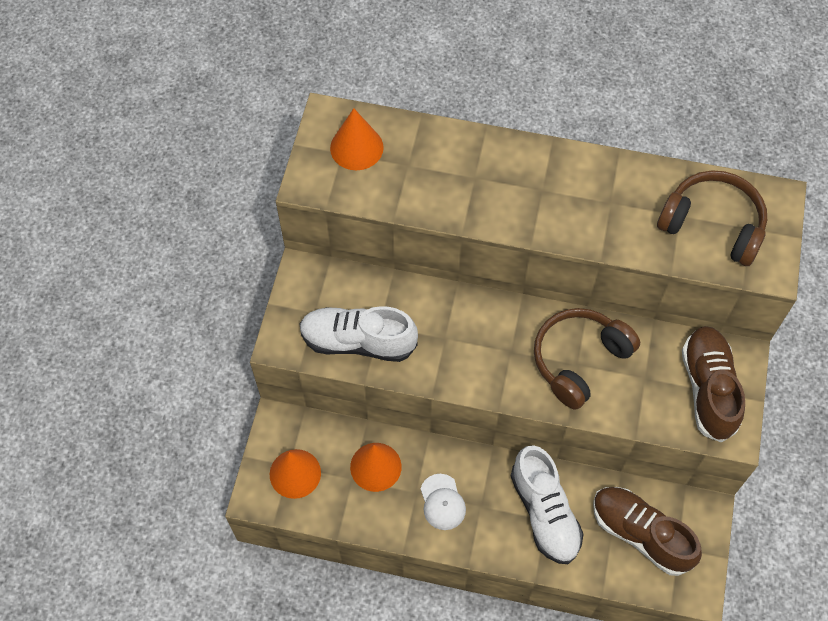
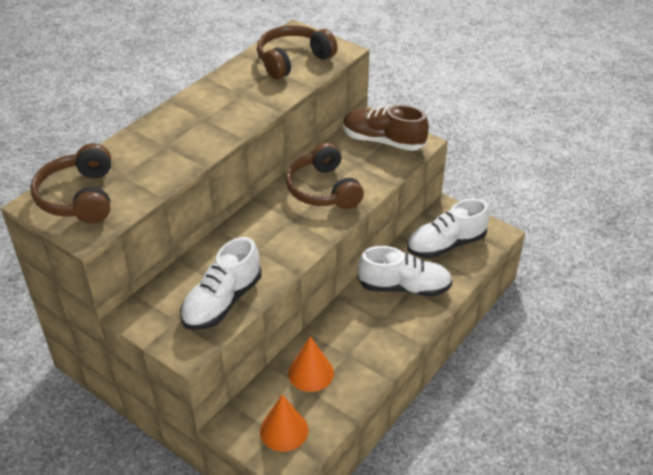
camera: 65 degrees left, 20 degrees down
(356, 147) = (79, 197): orange cone -> brown headphones
(442, 502) = (364, 342): white cap -> none
(640, 534) = (445, 245): brown shoe -> white shoe

